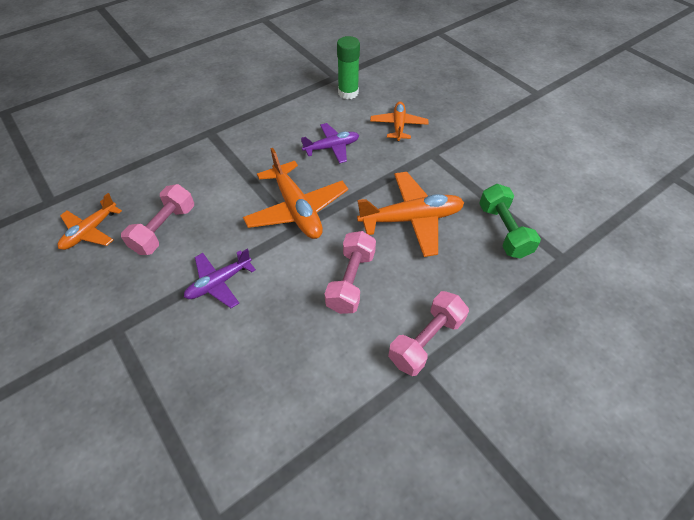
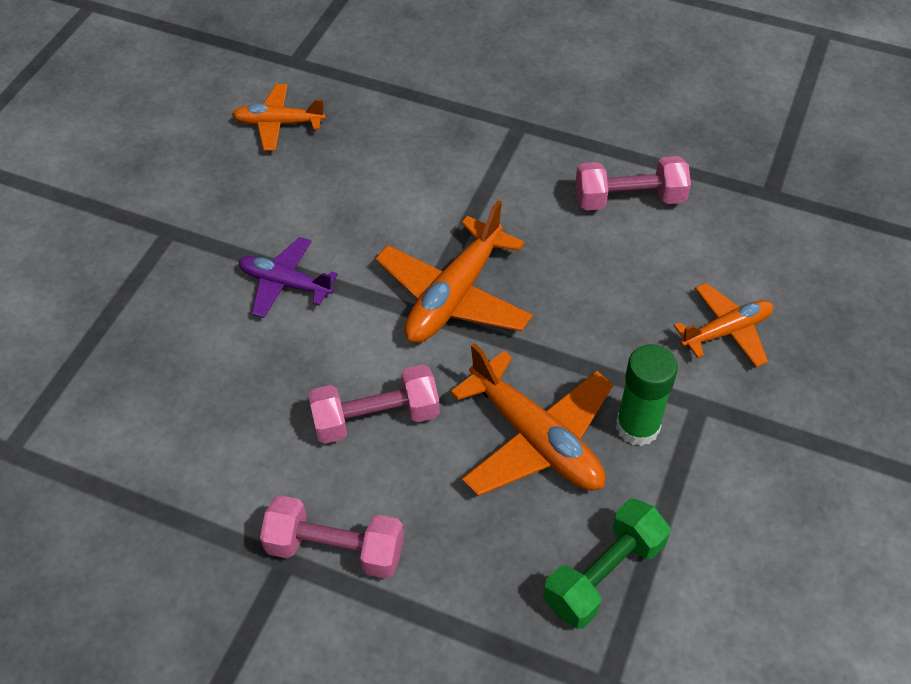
camera: 60 degrees right, 0 degrees up
(164, 229) = (327, 185): pink dumbbell -> pink dumbbell (629, 199)
(331, 147) = (603, 272): purple plane -> none
(348, 93) = (745, 229): green glue stick -> green glue stick (637, 427)

